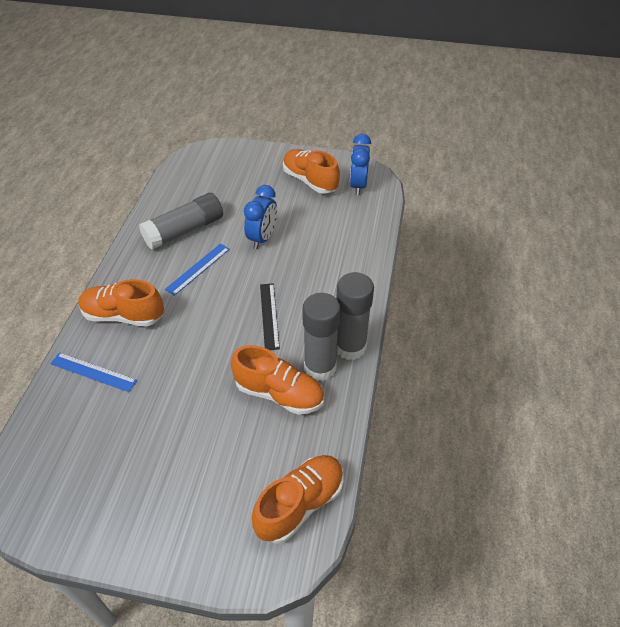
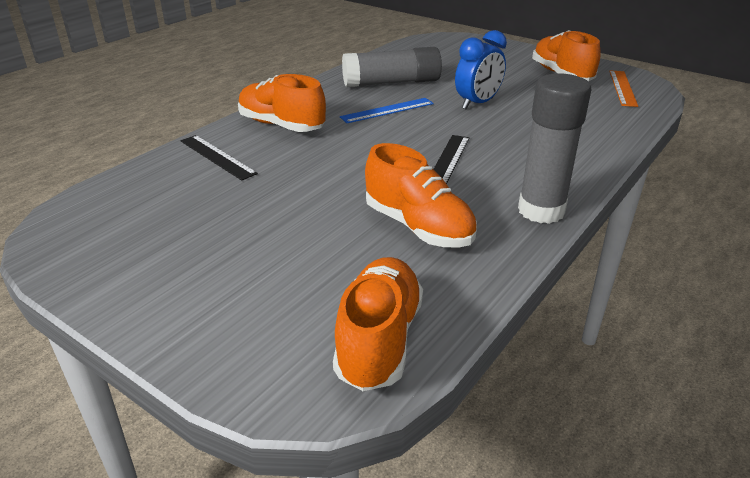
camera: 25 degrees right, 15 degrees down
(93, 372) = (217, 157): blue ruler -> black ruler
(300, 504) = (379, 340): orange shoe -> orange shoe turned 60 degrees counterclockwise
(320, 367) = (488, 218): grey glue stick -> none
(358, 185) = (622, 88): blue clock -> orange ruler

